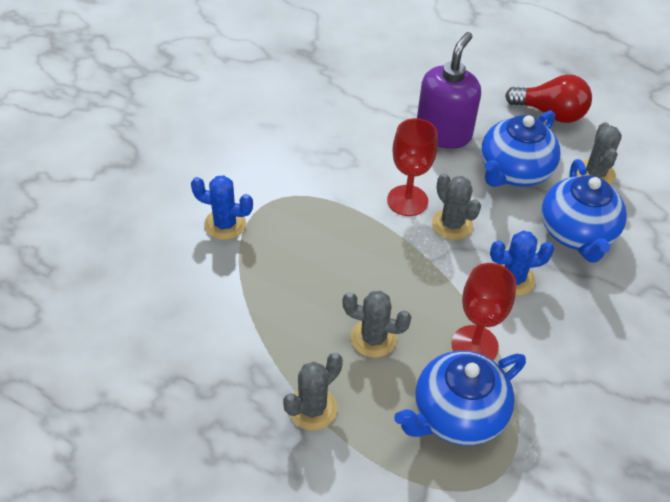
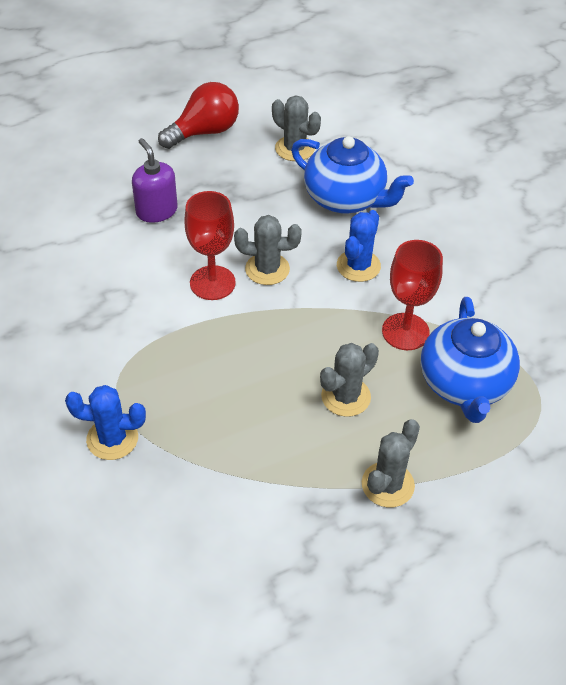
camera: 55 degrees left, 0 degrees up
(225, 224) = (112, 439): blue cactus -> blue cactus turned 45 degrees clockwise
(312, 409) = (387, 485): grey cactus -> grey cactus turned 45 degrees clockwise
(443, 133) = (156, 211): purple soap dispenser -> purple soap dispenser, size x0.66
(514, 171) = (246, 194): blue teapot -> none

